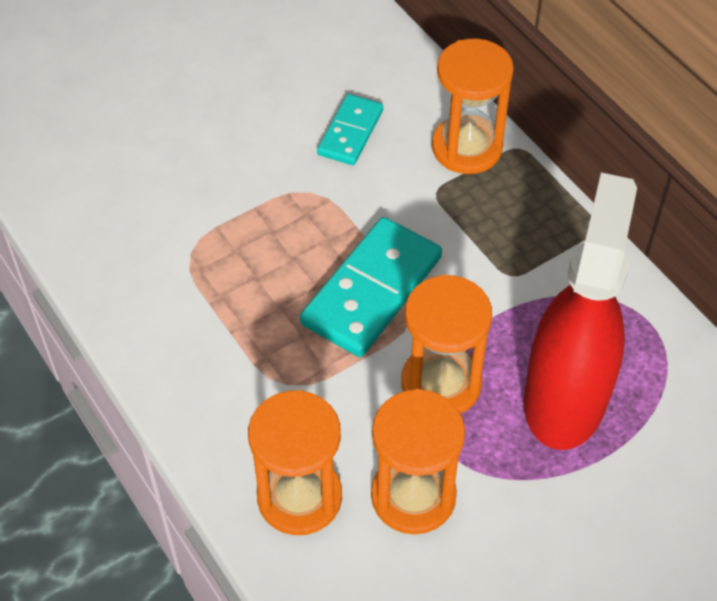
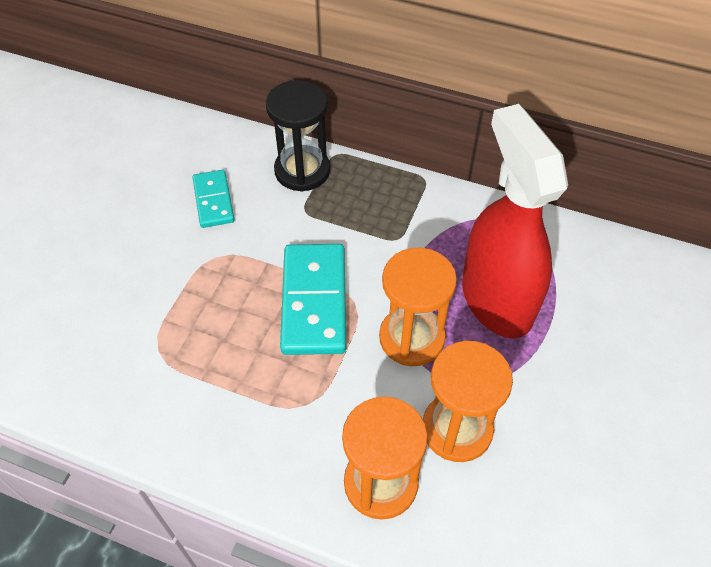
camera: 35 degrees left, 0 degrees up
(467, 148) = (302, 171): orange hourglass -> black hourglass

